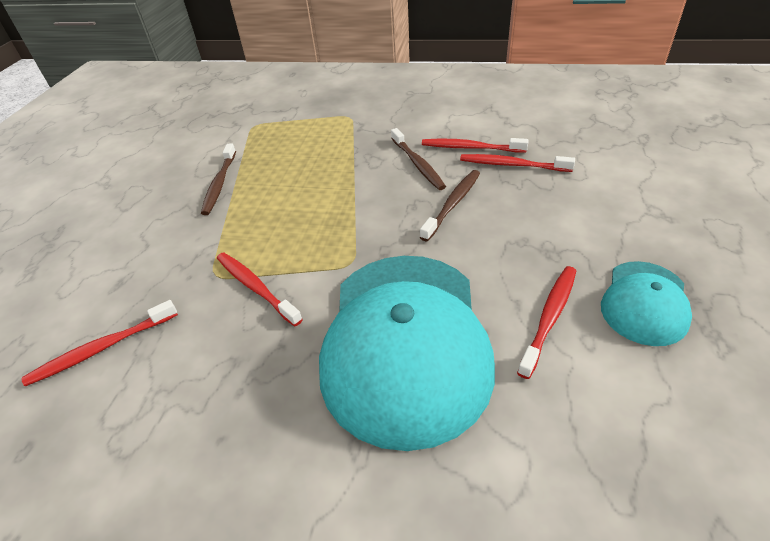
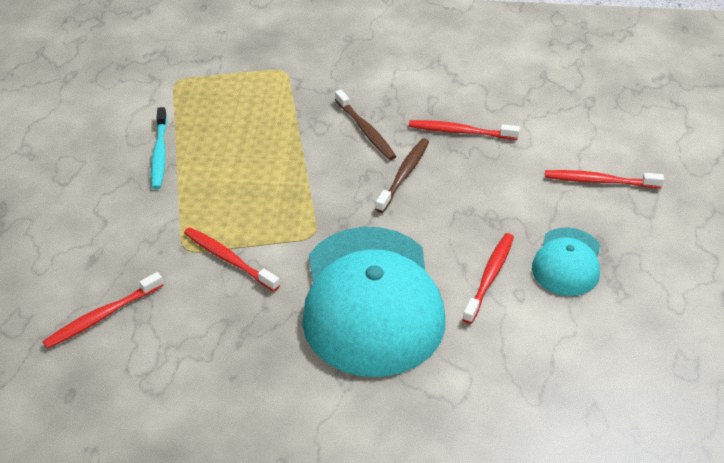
camera: 10 degrees left, 0 degrees up
(219, 184) = (159, 154): brown toothbrush -> turquoise toothbrush
(470, 148) = (418, 111): red toothbrush -> red toothbrush (599, 181)

